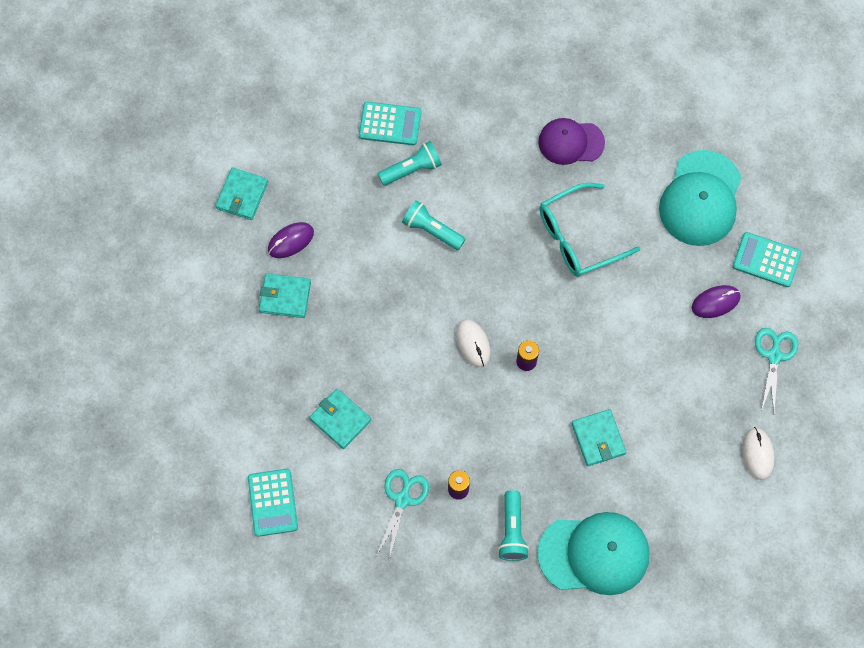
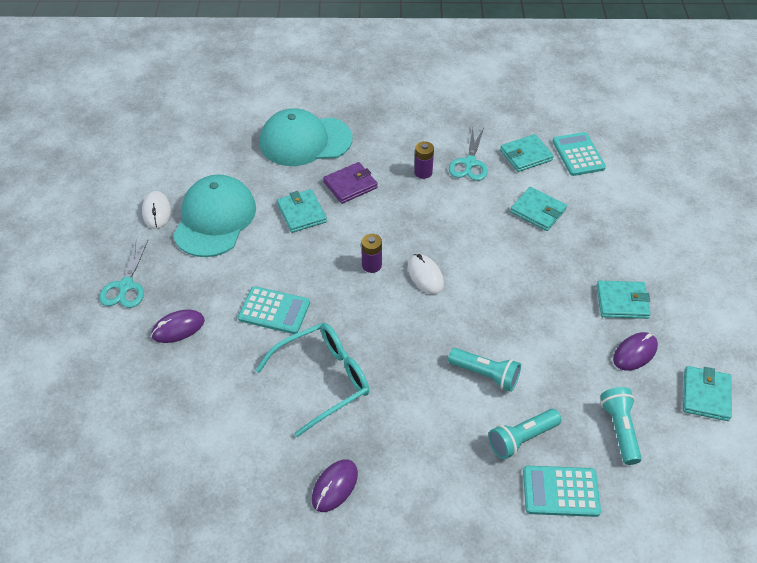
camera: 175 degrees right, 20 degrees down
(334, 507) = (526, 155): none -> turquoise wallet
(512, 531) = (374, 150): turquoise flashlight -> turquoise flashlight (620, 429)
(543, 476) = (350, 185): none -> purple wallet
(571, 142) = (334, 486): purple cap -> purple mouse
(700, 199) = (181, 431): turquoise cap -> turquoise cap (215, 219)
(766, 260) = (116, 372): turquoise calculator -> turquoise calculator (274, 311)

